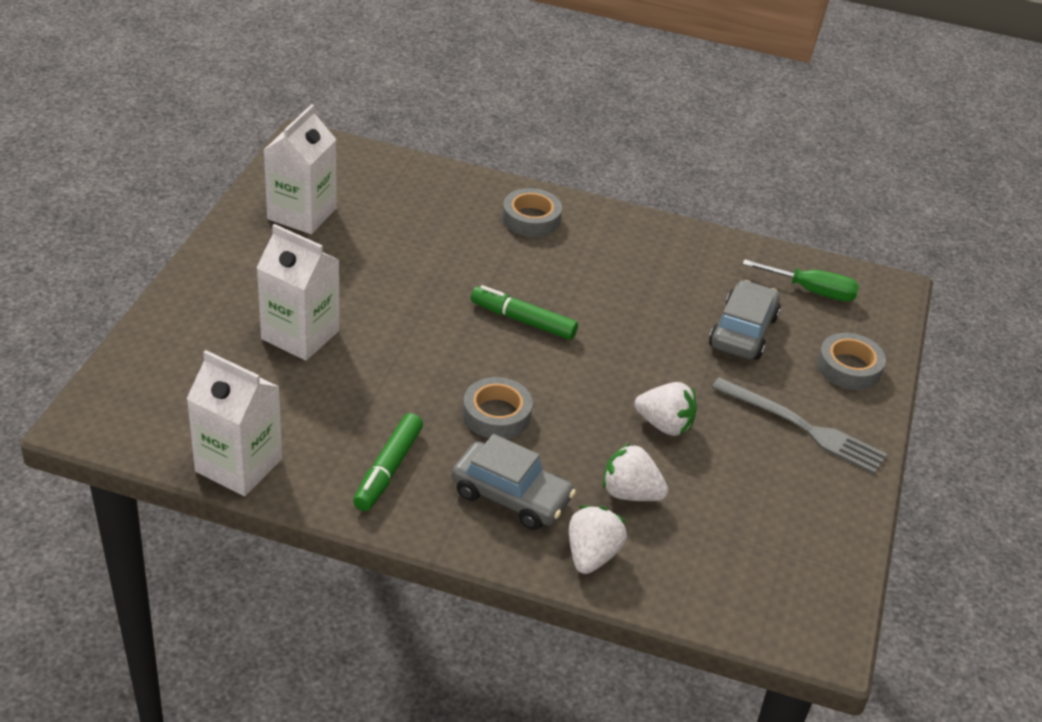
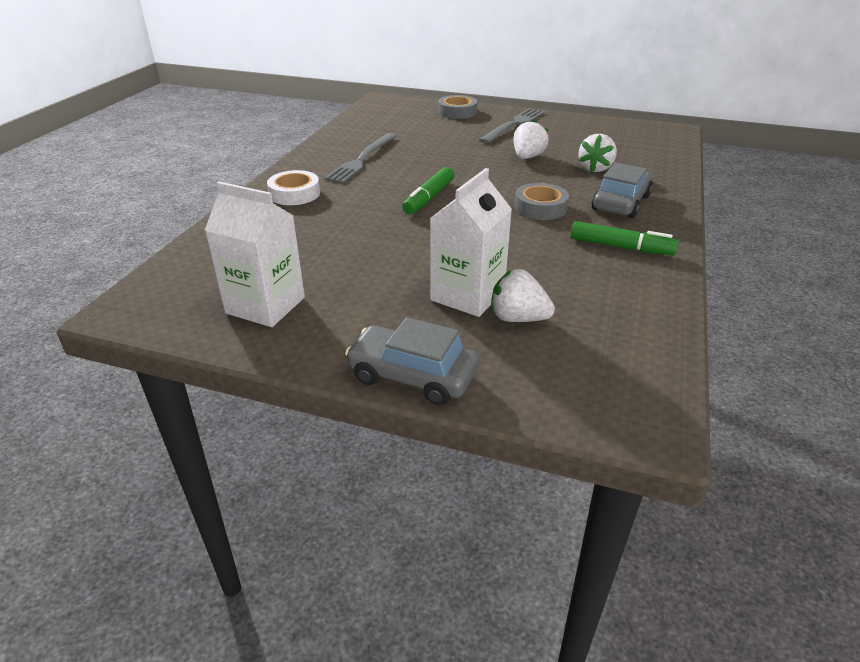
camera: 85 degrees left, 5 degrees down
(239, 465) = (657, 317): white carton -> none
(531, 219) = (294, 194): grey tape -> white tape
(592, 555) = (656, 180): white strawberry -> white strawberry (518, 318)
(637, 268) = (362, 159): none -> grey fork
(743, 331) = (429, 134): grey car -> grey car (412, 376)
(812, 291) = (386, 115): green screwdriver -> none

